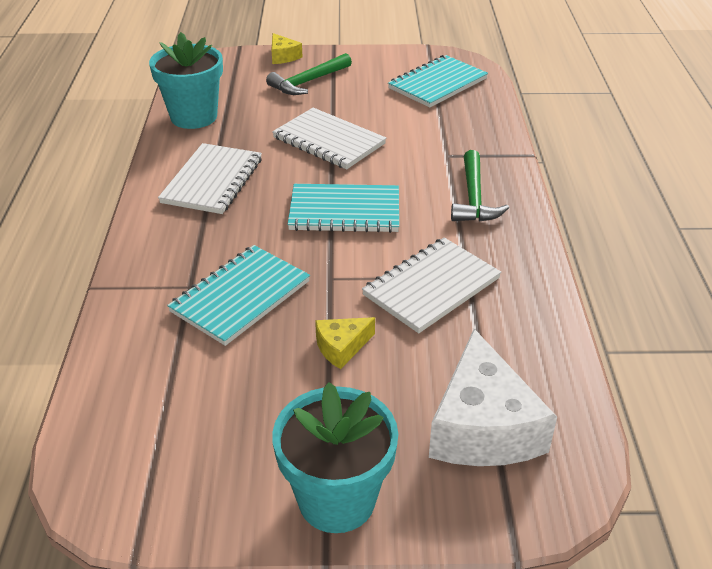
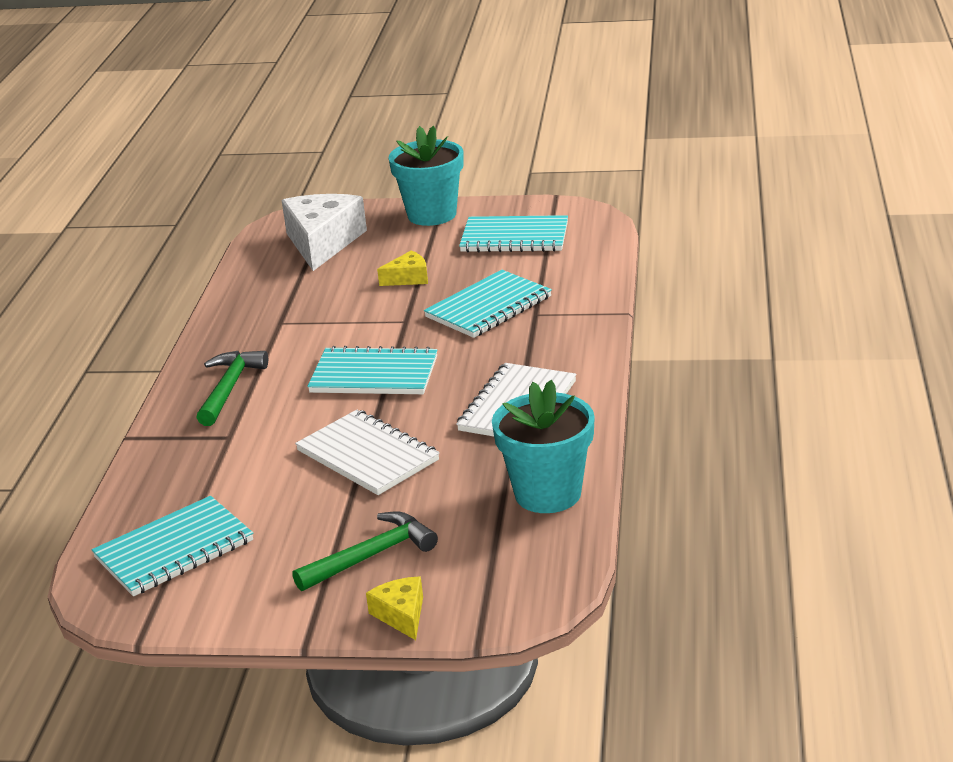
camera: 170 degrees left, 10 degrees down
(207, 432) = (514, 237): none -> turquoise notebook
(431, 287) = (316, 315): white notebook -> none

